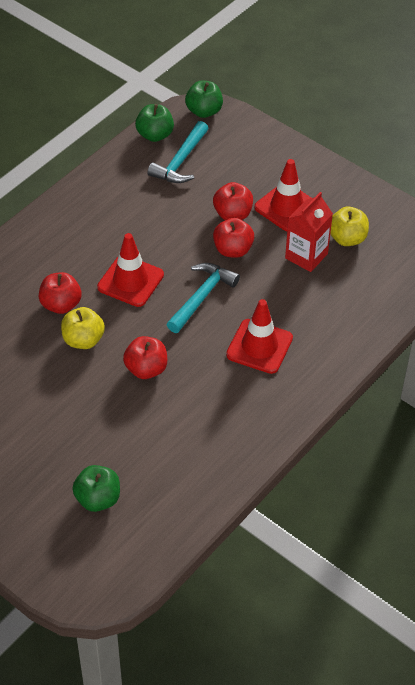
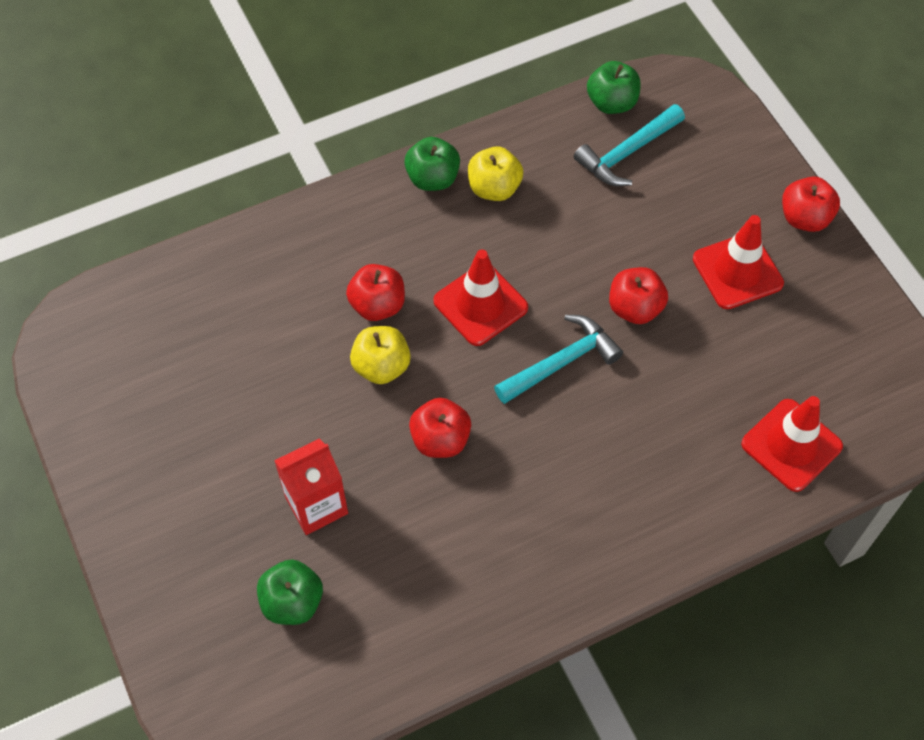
camera: 25 degrees right, 10 degrees up
(204, 111) = (693, 90): green apple -> green apple (432, 178)
(232, 214) = (659, 255): red apple -> red apple (804, 218)
(259, 346) = (602, 465): red traffic cone -> red traffic cone (791, 445)
(306, 256) = (729, 354): red carton -> red carton (316, 505)
(347, 238) = (798, 348): yellow apple -> yellow apple (494, 188)

